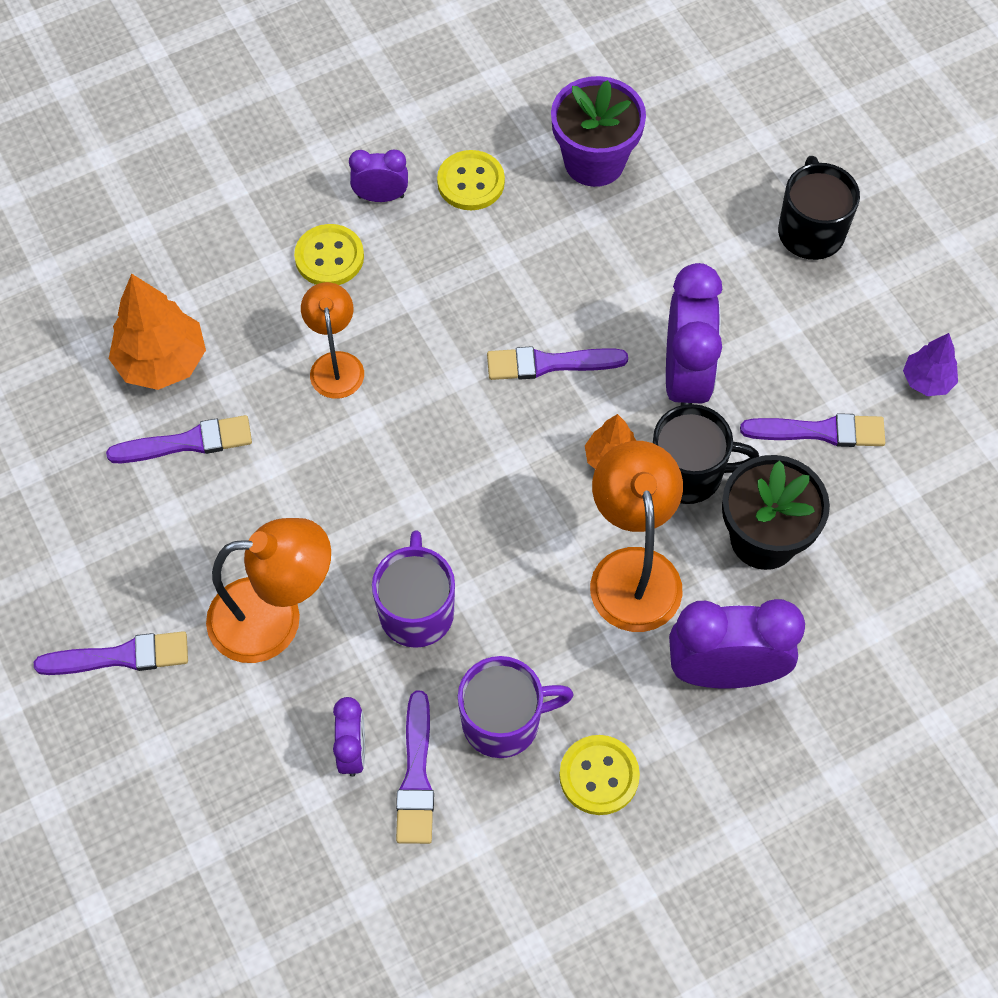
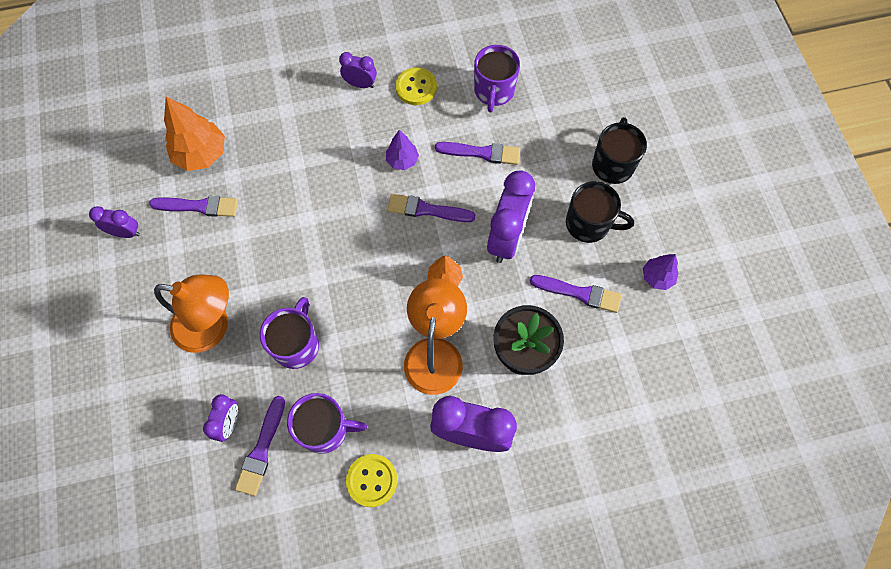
camera: 15 degrees right, 5 degrees up
(83, 510) = (125, 233): none -> purple clock
(121, 656) = (116, 327): purple brush -> purple brush (482, 153)
(329, 257) = (318, 114): yellow button -> none
(336, 364) = (300, 180): orange lamp -> none
(487, 298) = (402, 160): none -> purple tree
(594, 161) = (494, 91): purple flower pot -> purple mug
(689, 473) = (489, 300): black mug -> black mug (589, 224)

